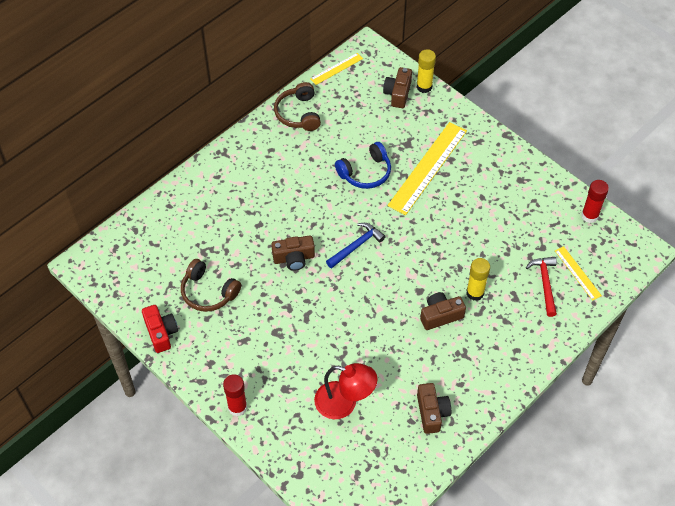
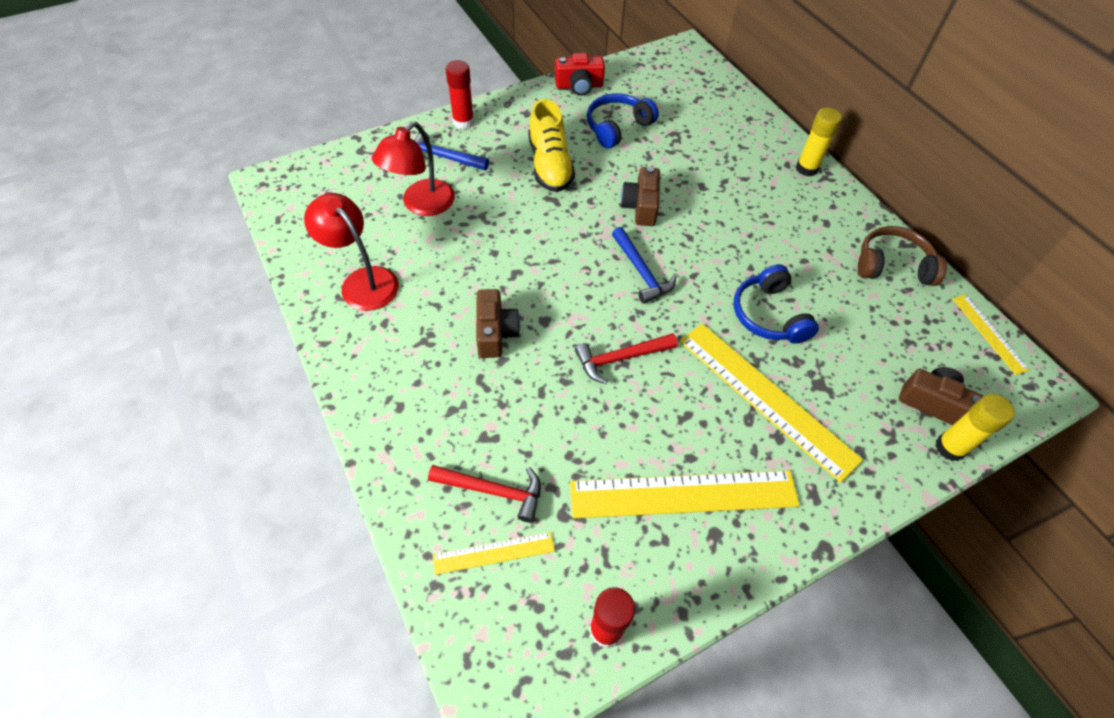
camera: 105 degrees right, 0 degrees up
(208, 292) = (617, 127): brown headphones -> blue headphones
(269, 328) = (550, 165): none -> yellow shoe
(285, 407) = (444, 157): none -> blue hammer
(431, 243) = (620, 358): none -> red hammer
(432, 412) = (363, 281): brown camera -> red lamp
(475, 293) = (515, 386): yellow glue stick -> yellow glue stick (806, 168)
(505, 196) = (683, 494): none -> yellow ruler

